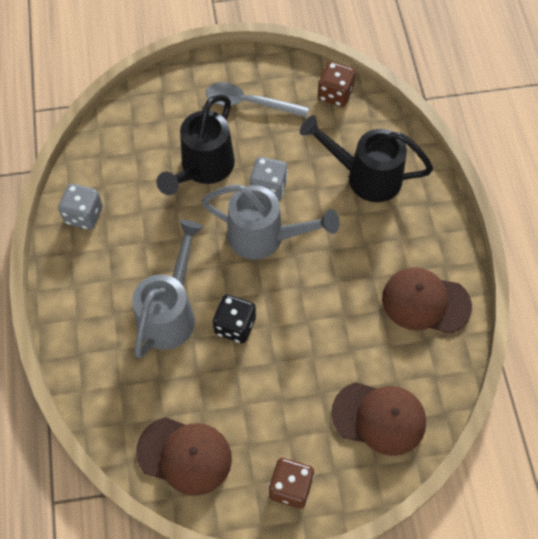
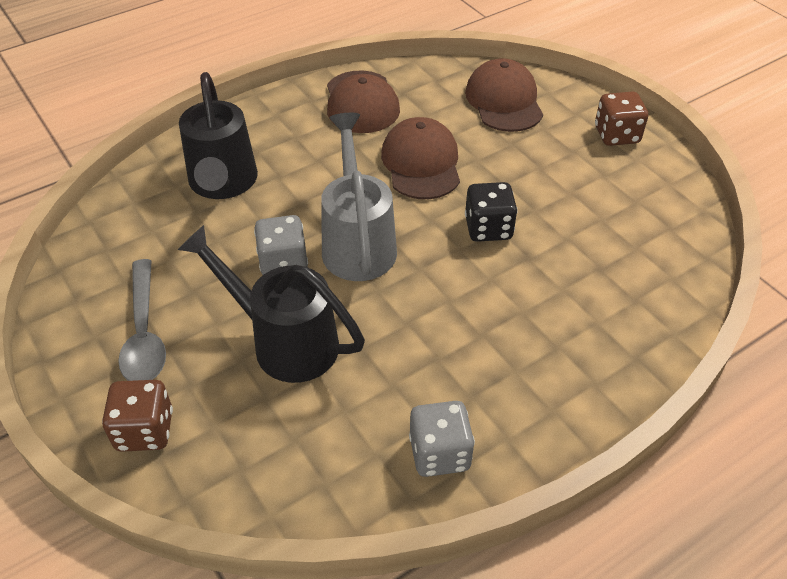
camera: 115 degrees left, 15 degrees down
(170, 313) = (515, 291): grey watering can -> none
(184, 455) = (657, 215): brown cap -> brown cap (421, 163)
(203, 168) = (284, 341): black watering can -> black watering can turned 150 degrees counterclockwise
(335, 94) = (97, 248): brown dice -> brown dice (145, 430)

